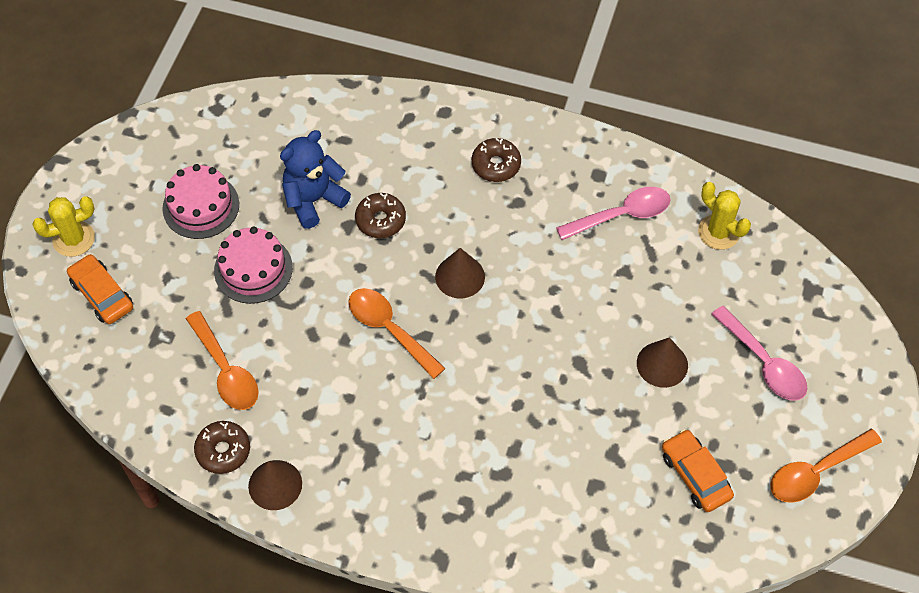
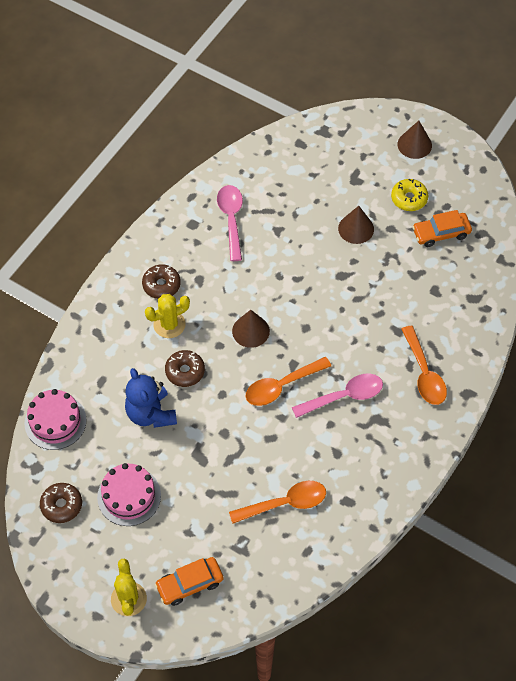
camera: 75 degrees left, 0 degrees up
(223, 451) = (352, 517): brown donut -> brown donut (61, 505)
(253, 269) = (201, 468): pink cake -> pink cake (55, 421)
(275, 485) = (388, 486): brown cone -> brown cone (414, 144)
(718, 232) = (263, 168): yellow cactus -> yellow cactus (169, 324)
(739, 421) = (409, 199): none -> yellow donut
(763, 363) = (370, 173): pink spoon -> pink spoon (344, 396)
(816, 472) = (454, 169): orange spoon -> orange spoon (424, 373)

